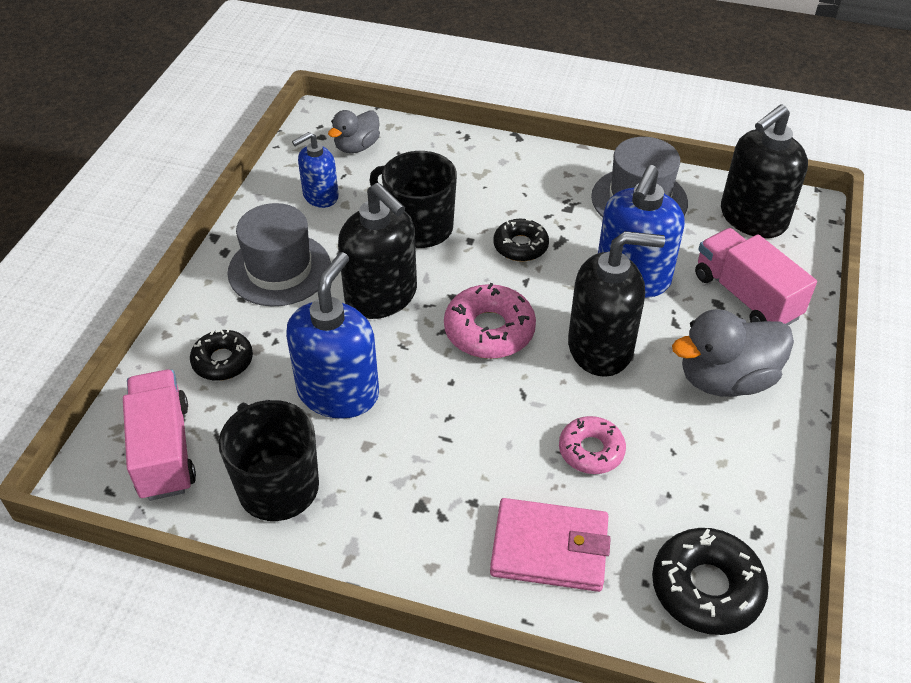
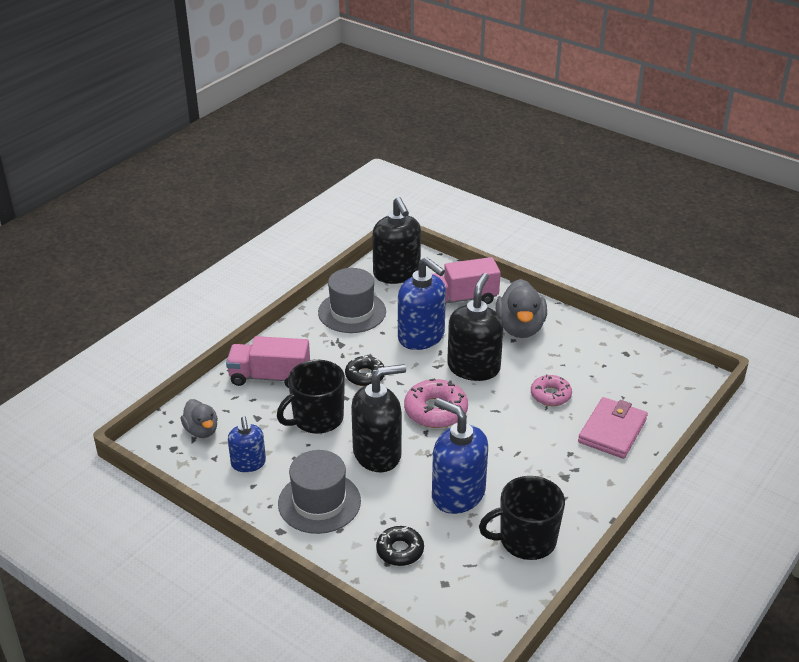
camera: 70 degrees left, 10 degrees down
(164, 450) = (472, 596): pink truck -> pink truck (270, 377)
(706, 588) = (654, 381): black donut -> none

